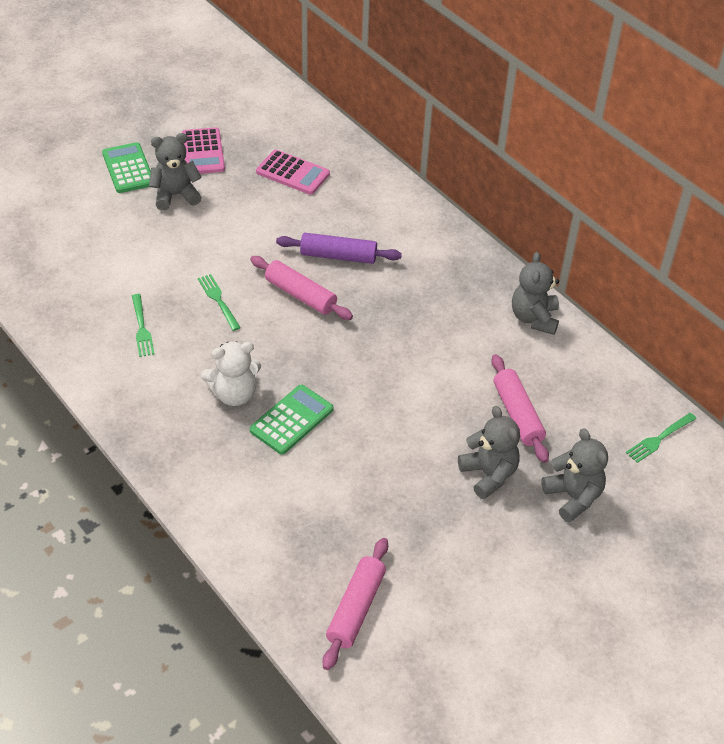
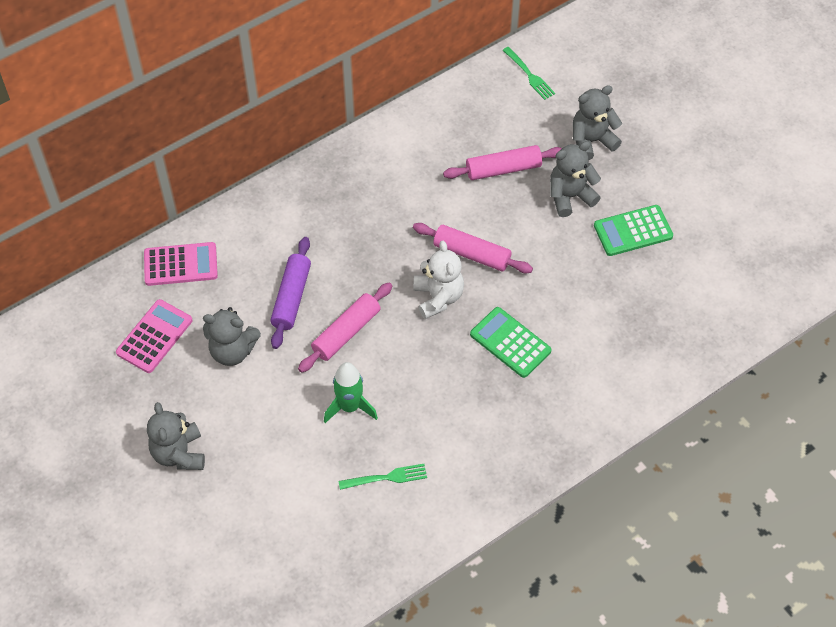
camera: 85 degrees left, 10 degrees up
(128, 168) = (125, 506): green calculator -> green calculator (633, 231)
(203, 152) = (105, 427): pink calculator -> pink calculator (180, 264)
(218, 300) = (350, 407): green fork -> green rocket
(234, 394) = (478, 391): white teddy bear -> white teddy bear (438, 297)
(356, 608) = (709, 299): pink rolling pin -> pink rolling pin (471, 254)
(534, 318) = (387, 144): grey teddy bear -> grey teddy bear (232, 351)

